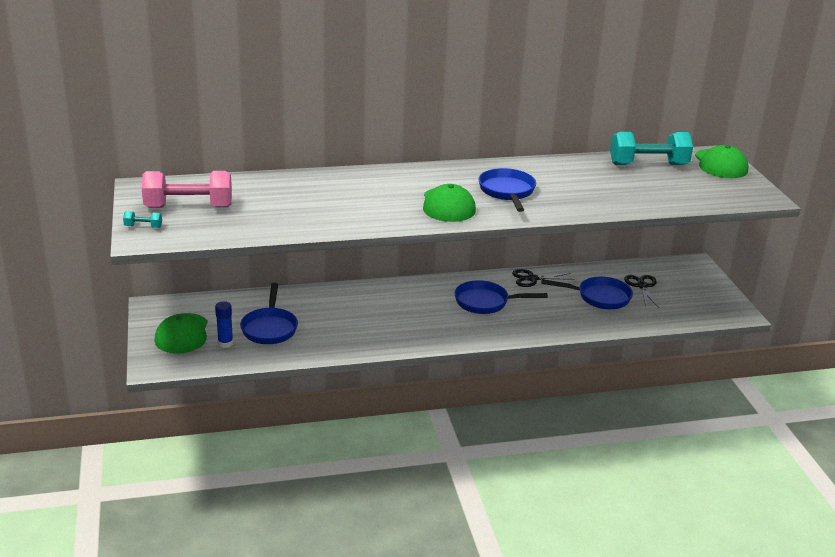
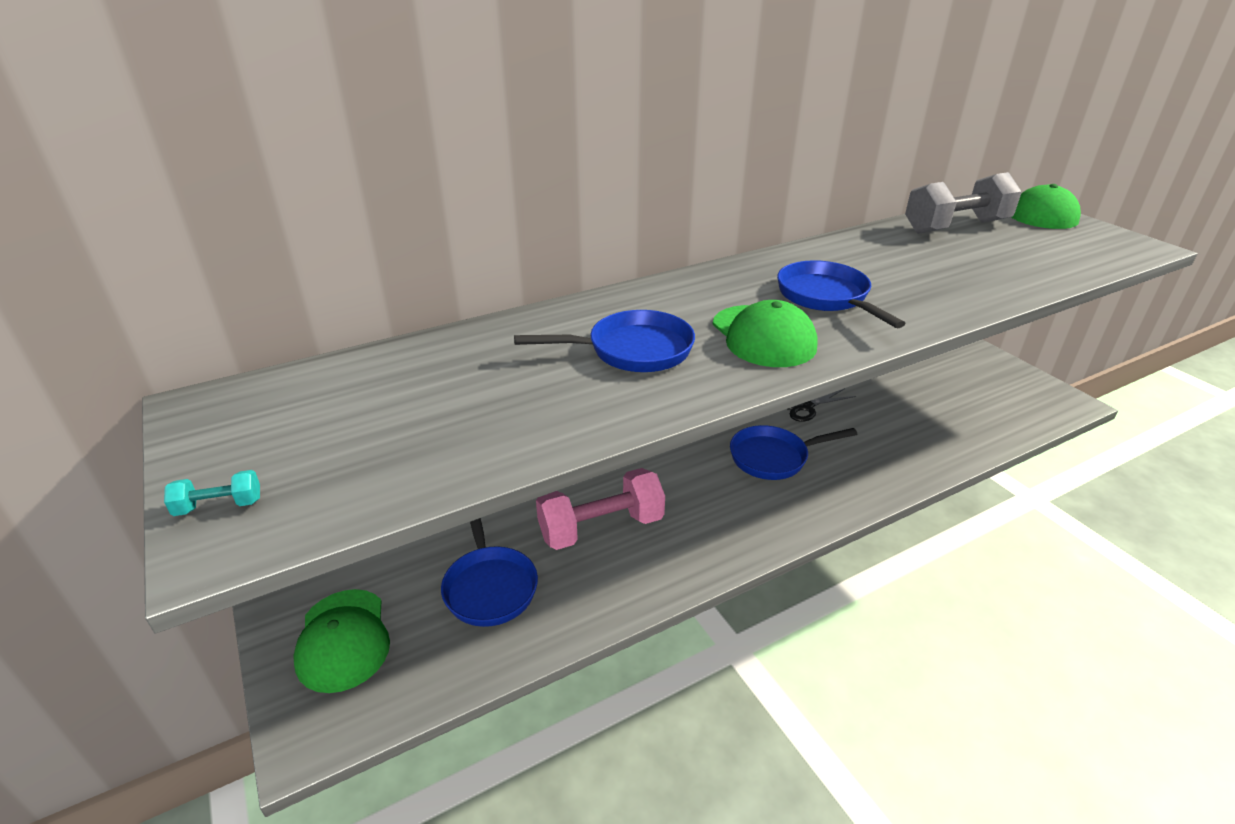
camera: 15 degrees left, 5 degrees up
(189, 207) = (310, 433): pink dumbbell -> pink dumbbell (601, 527)
(225, 343) = (426, 641): blue glue stick -> none
(599, 297) = (903, 416): blue pan -> blue pan (632, 350)
(642, 286) = (936, 388): black scissors -> none
(648, 165) = (956, 227): turquoise dumbbell -> grey dumbbell

